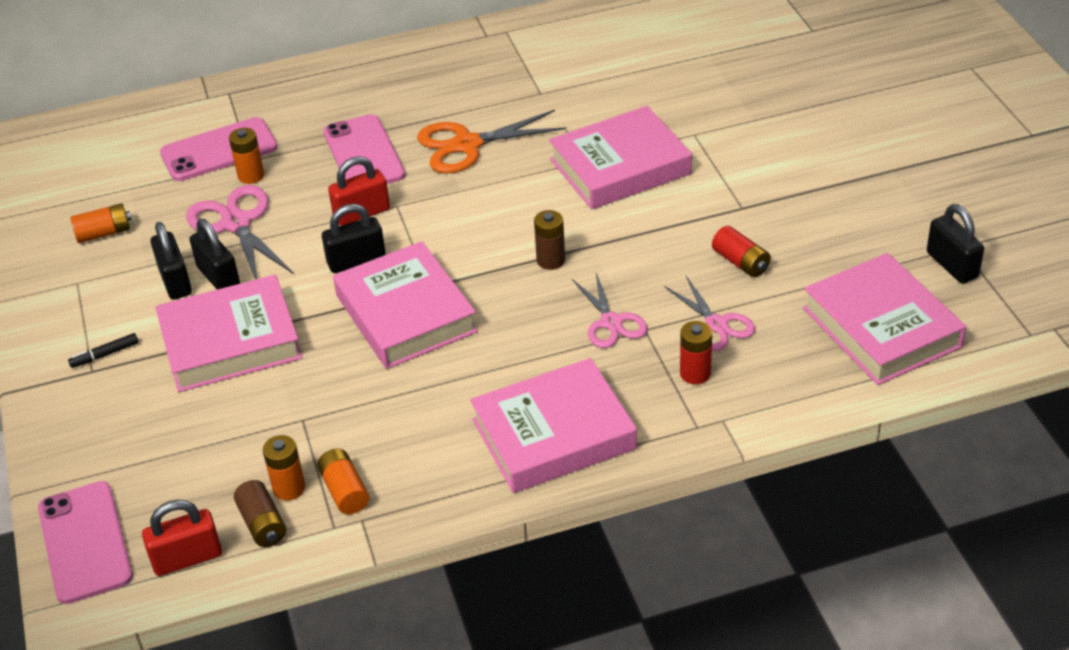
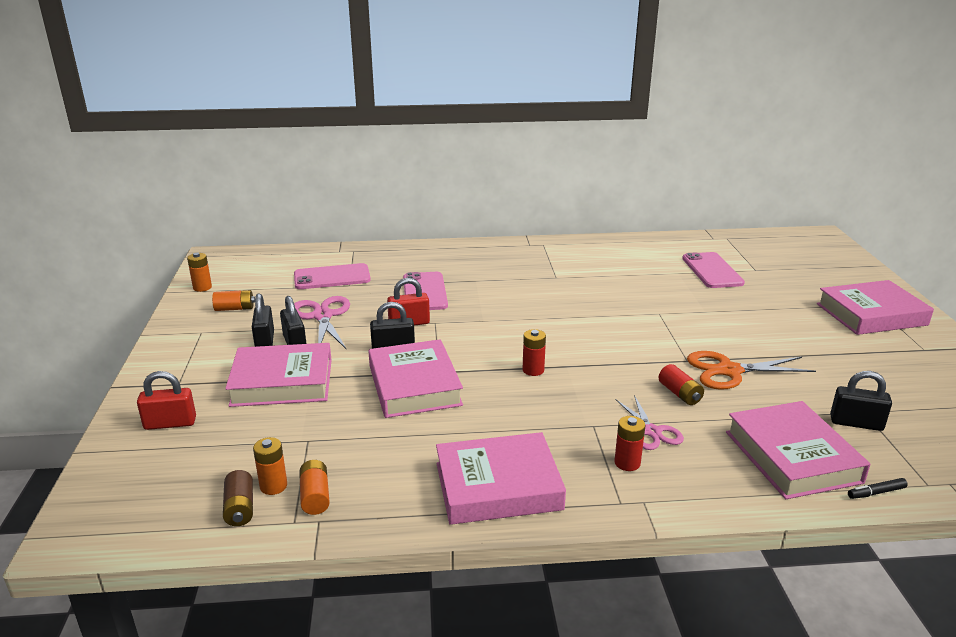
camera: 10 degrees right, 15 degrees down
(85, 542) = (101, 495): pink phone -> pink phone (712, 271)
(105, 355) = (193, 375): black marker -> black marker (876, 492)
(187, 558) = (169, 522): red padlock -> red padlock (170, 423)
(251, 176) = (345, 293): orange battery -> orange battery (202, 287)
(467, 145) = (496, 297): orange scissors -> orange scissors (729, 371)
(551, 260) = (533, 370): brown battery -> red battery
(611, 322) = (567, 416): pink scissors -> none
(620, 166) = (600, 323): pink book -> pink book (871, 314)
(952, 265) = (856, 423): black padlock -> black padlock turned 60 degrees counterclockwise

